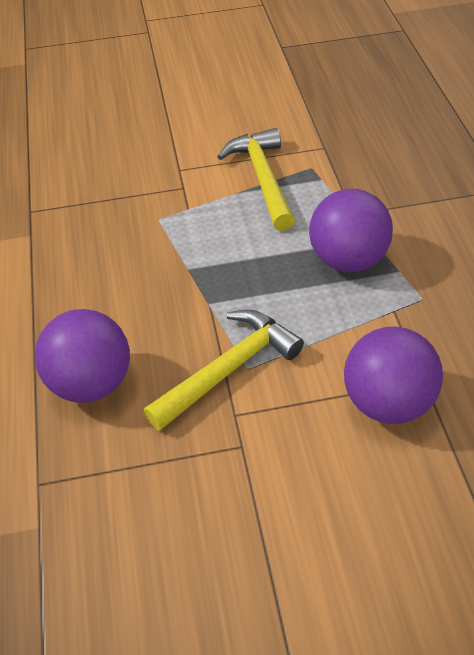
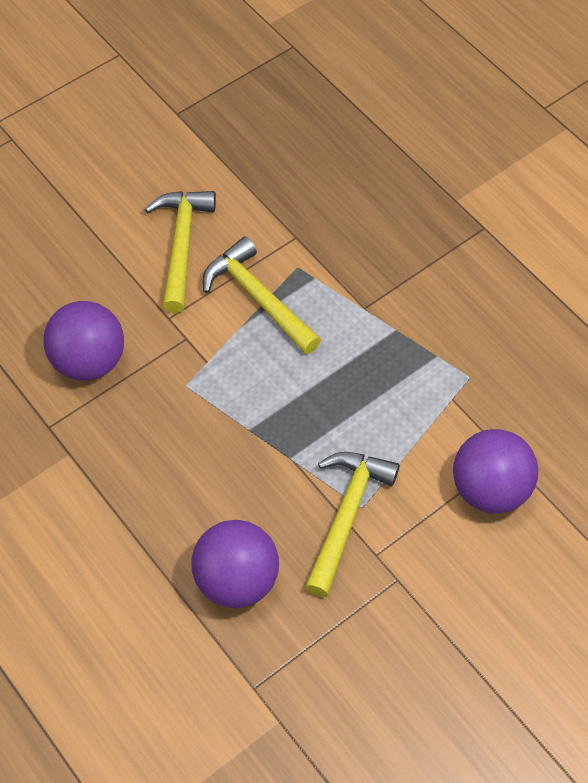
camera: 30 degrees left, 10 degrees up
(225, 126) = (181, 245): none -> yellow hammer
(347, 260) = (386, 361): purple ball -> purple ball (89, 361)

